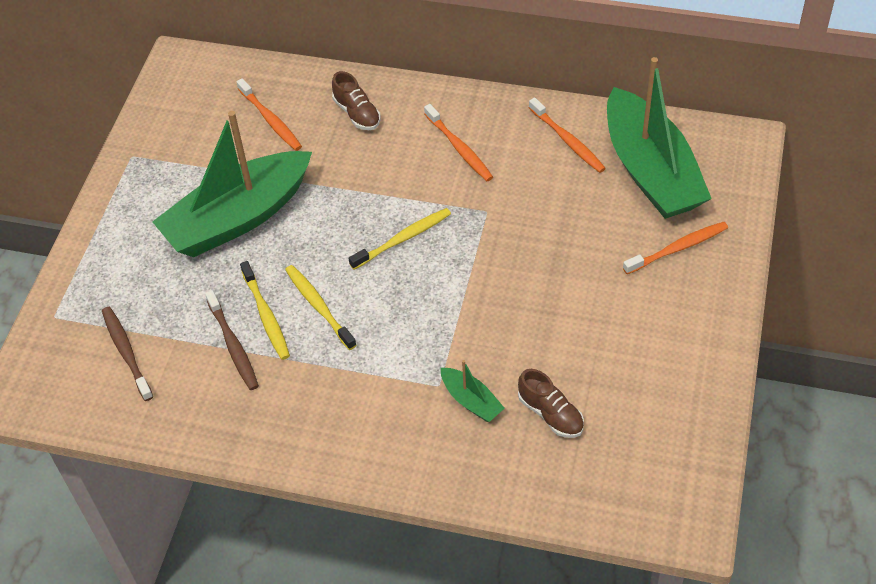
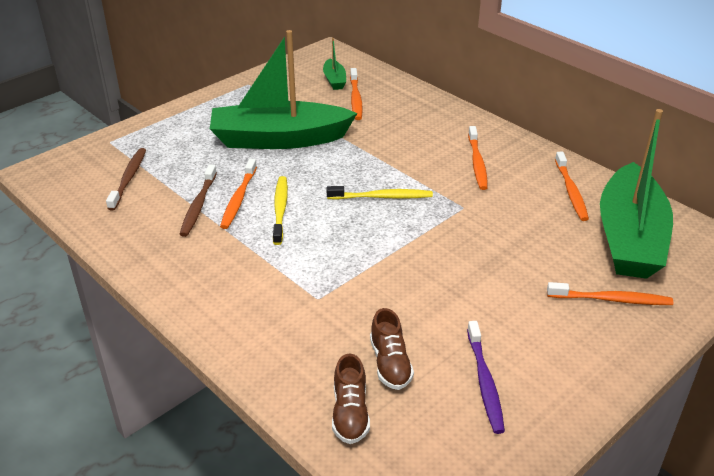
camera: 30 degrees right, 15 degrees down
(266, 316) = (238, 199): yellow toothbrush -> orange toothbrush
(357, 113) = (419, 117): brown shoe -> brown shoe (350, 413)
(471, 401) = (333, 321): green boat -> green boat (334, 80)
(636, 388) = (485, 382): none -> purple toothbrush

